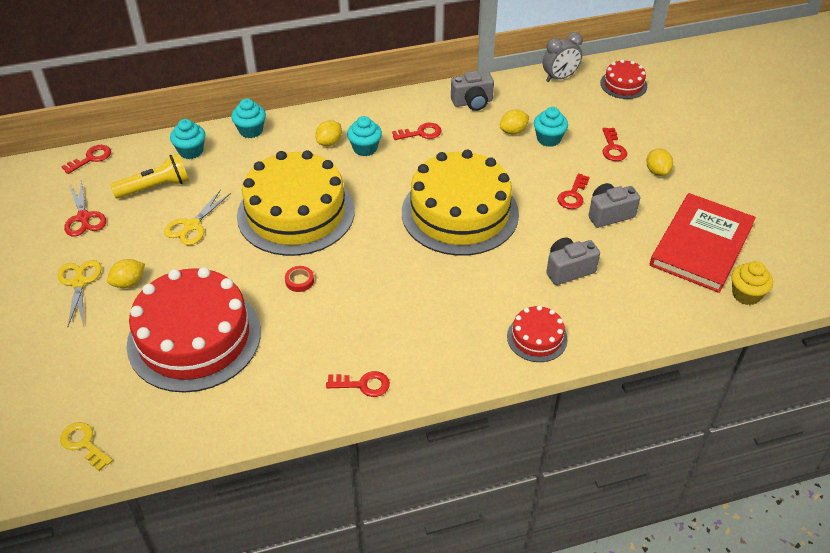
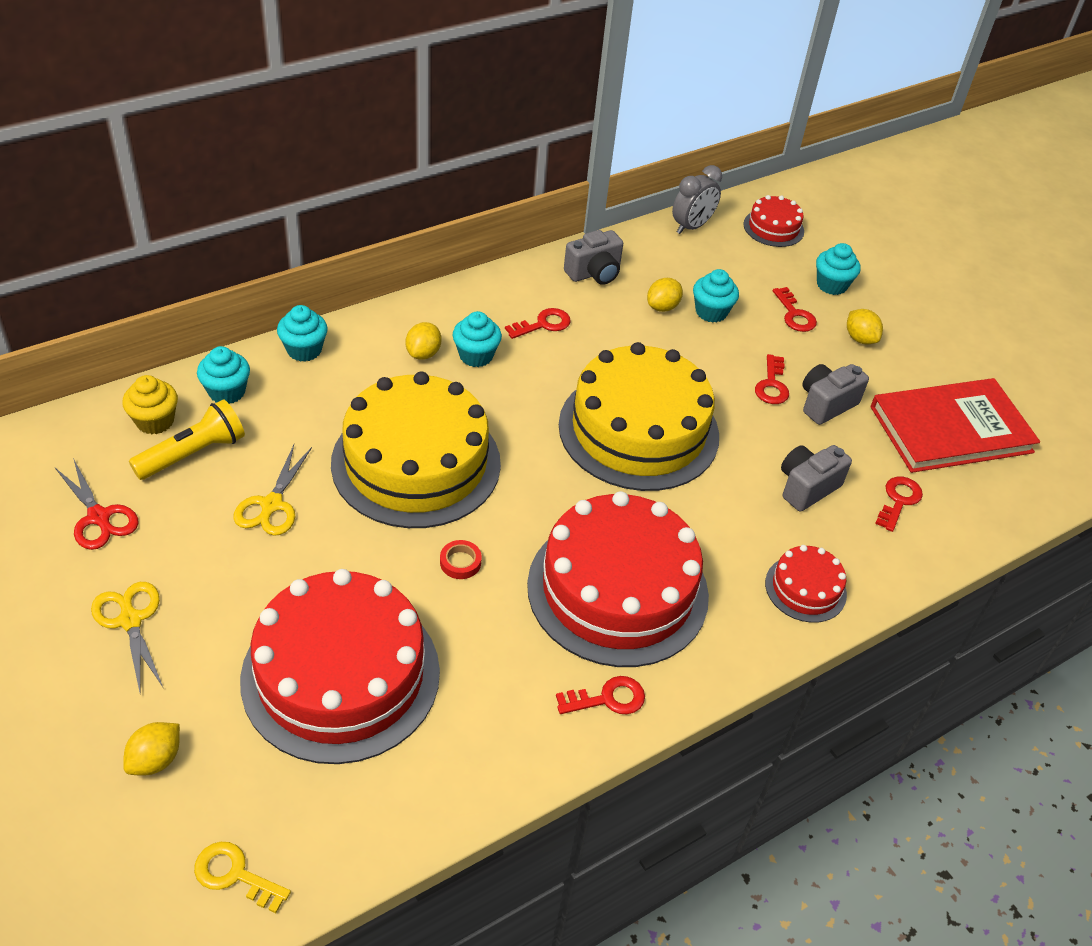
camera: 20 degrees left, 0 degrees up
(91, 158) = (76, 423): red key -> red key (899, 500)
(129, 283) = (209, 607): yellow lemon -> yellow lemon (156, 760)
(400, 316) = (617, 589): none -> red cake
(651, 130) = (831, 285): none -> turquoise cupcake
(701, 245) = (950, 429): red book -> red book turned 60 degrees clockwise
(746, 294) = (1027, 486): yellow cupcake -> yellow cupcake (155, 421)

